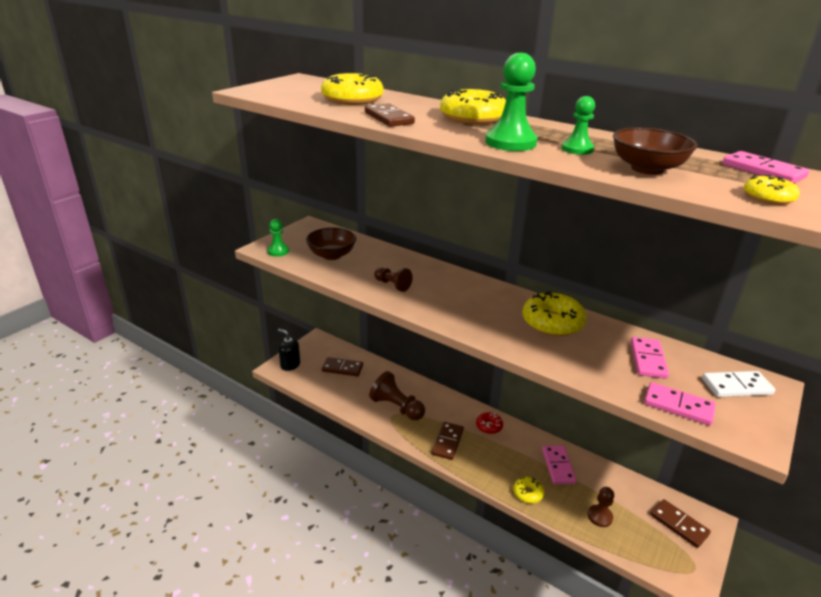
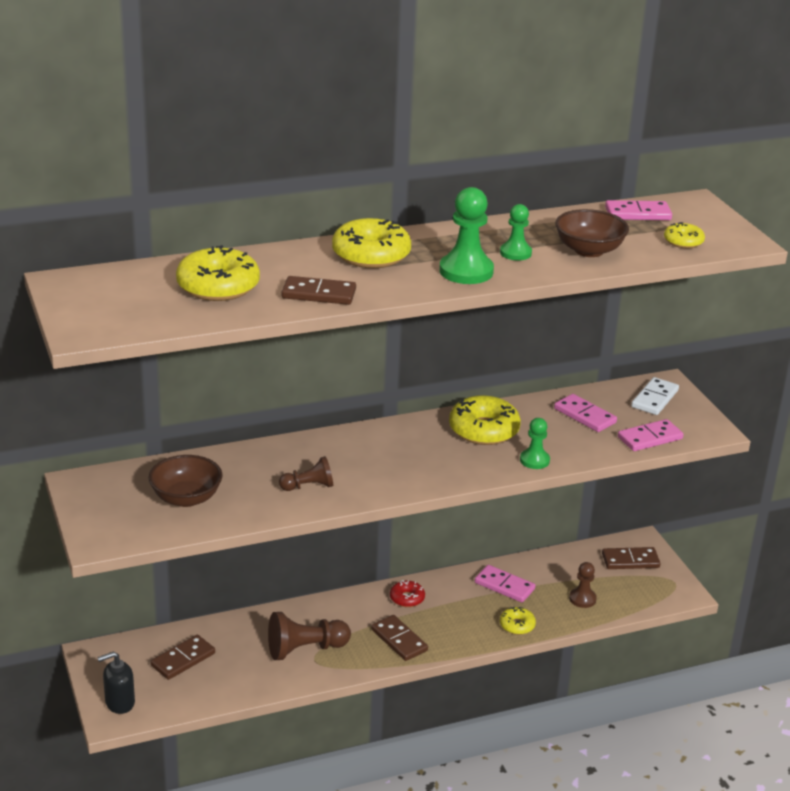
camera: 55 degrees left, 0 degrees up
(278, 251) = (123, 533): green pawn -> green pawn (534, 460)

